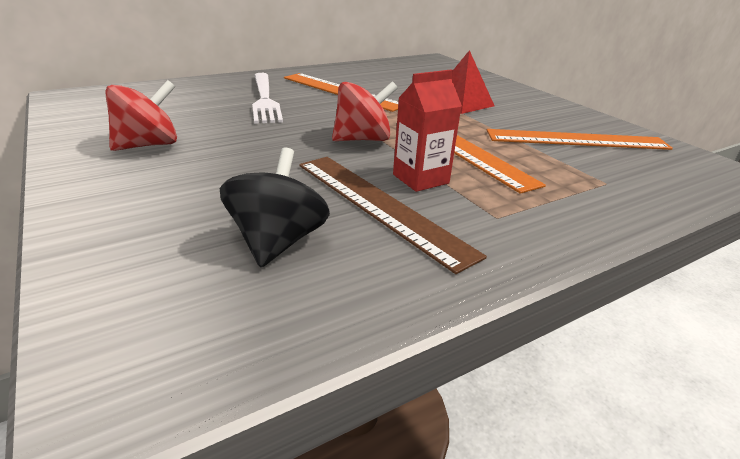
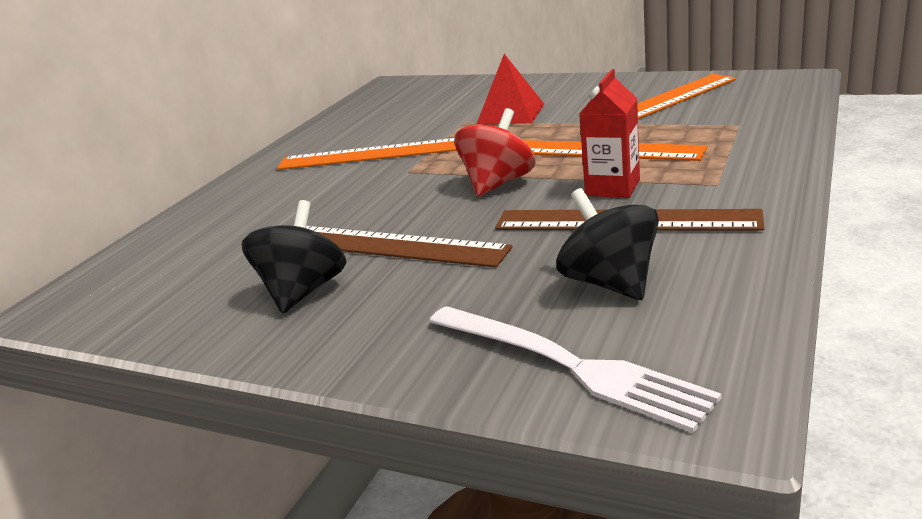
camera: 30 degrees left, 5 degrees down
(148, 145) = (303, 291): red spinning top -> black spinning top
(234, 144) = (389, 246): none -> brown ruler
(264, 99) = (312, 197): white fork -> white fork (569, 365)

